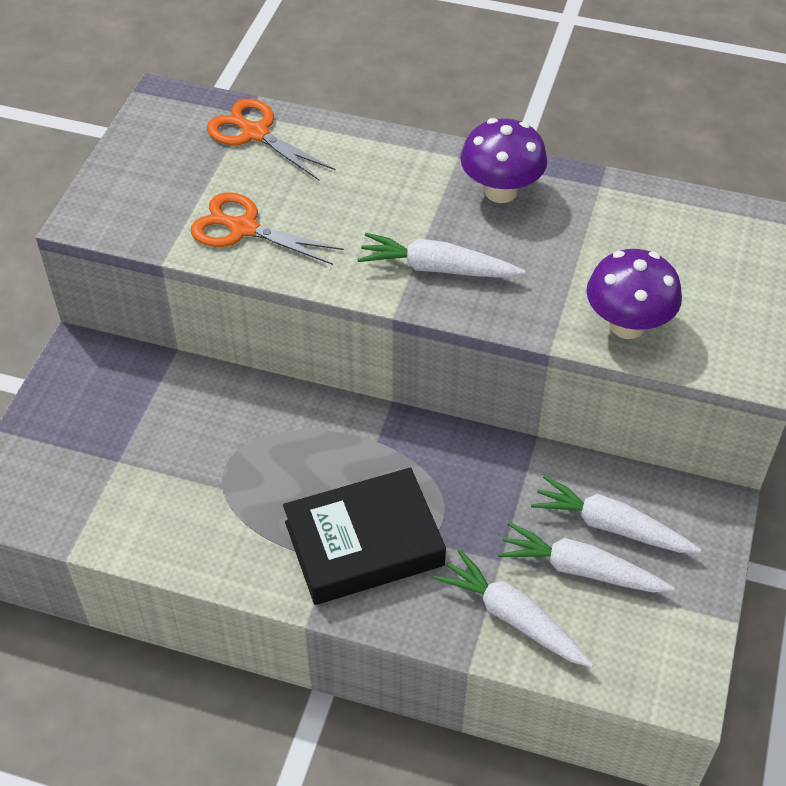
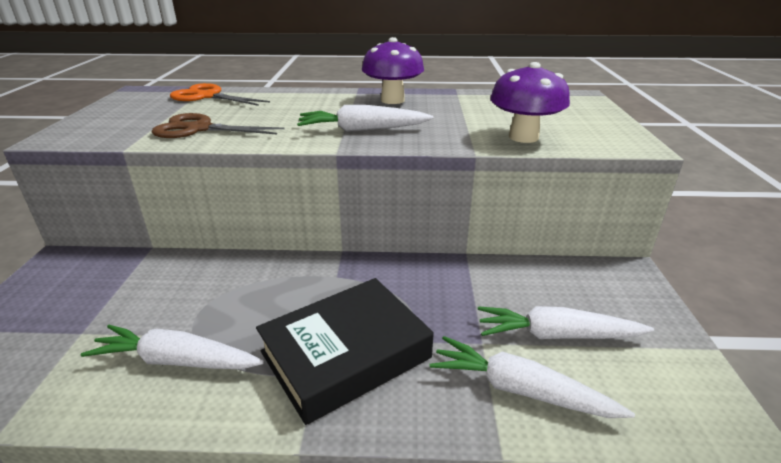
camera: 15 degrees left, 20 degrees down
(243, 228) = (199, 129): orange scissors -> brown scissors
(611, 526) = (560, 299): white carrot -> white carrot (177, 361)

